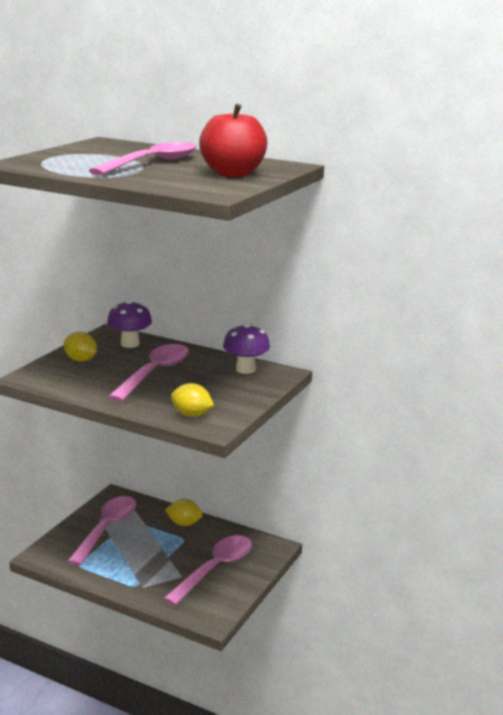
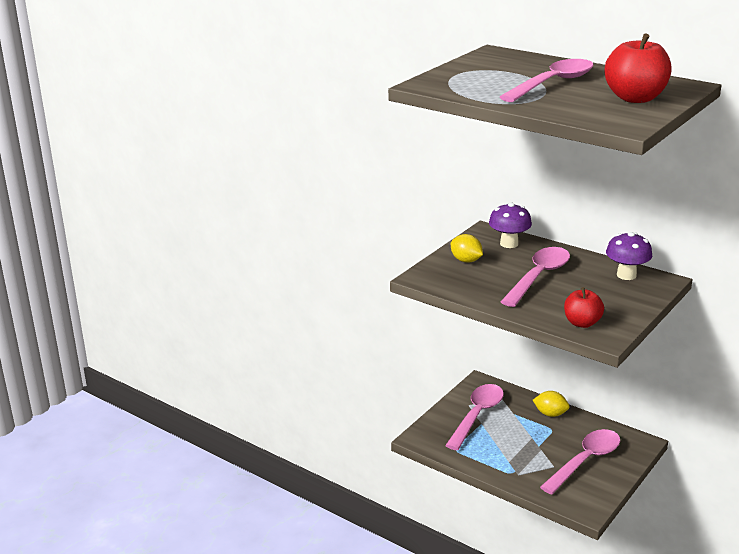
camera: 10 degrees right, 5 degrees up
(191, 415) = (582, 323): yellow lemon -> red apple

